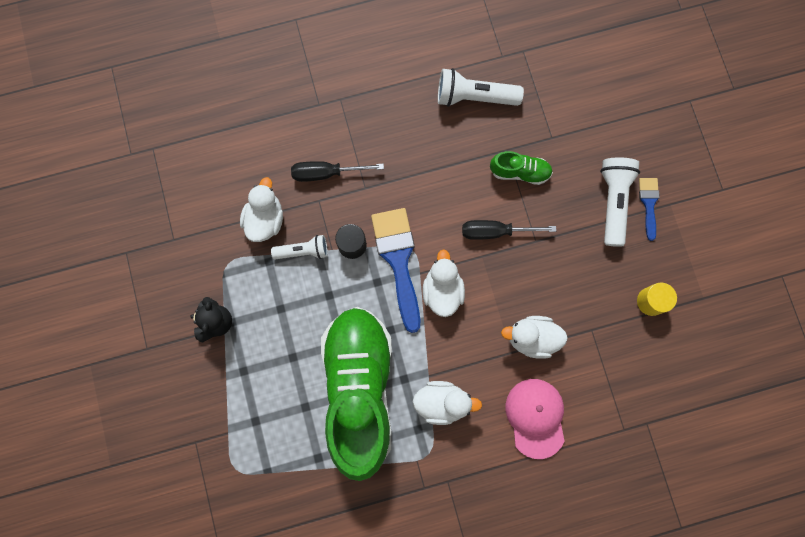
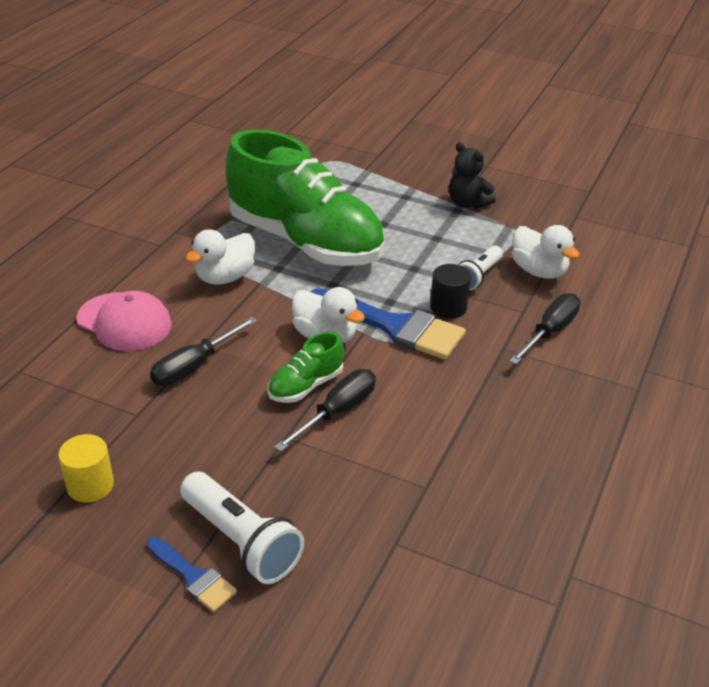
camera: 130 degrees right, 40 degrees down
(474, 97) = (532, 504): white flashlight -> none
(519, 172) = (384, 479): green shoe -> green shoe (306, 386)
(531, 338) = (194, 366): white duck -> black screwdriver

